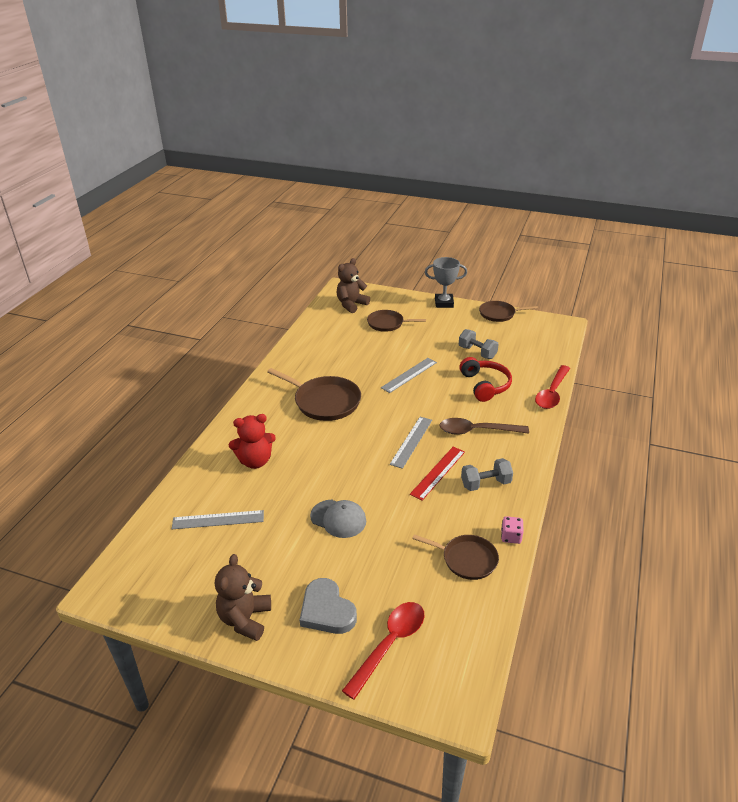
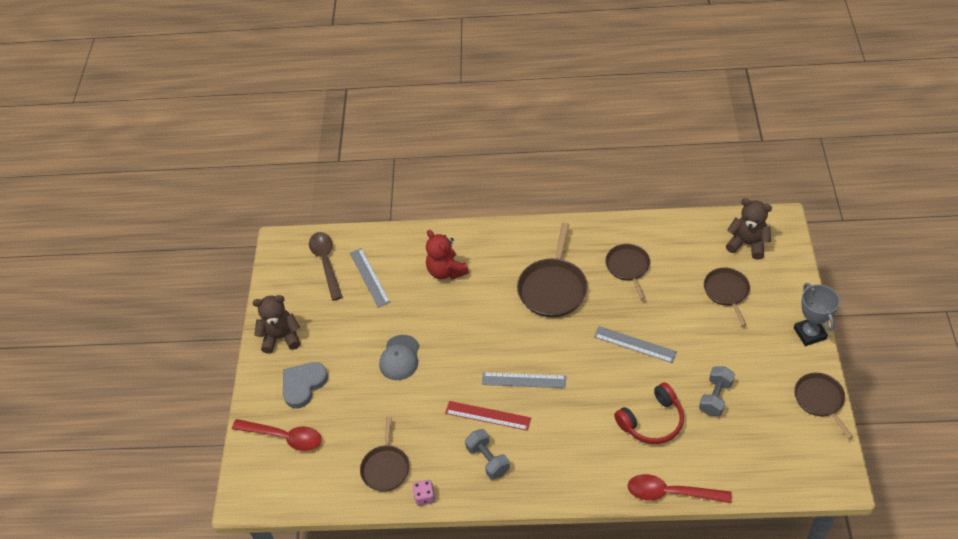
camera: 75 degrees right, 15 degrees up
(332, 359) = (628, 267): none -> brown pan
(476, 431) = (566, 433): brown spoon -> brown spoon (326, 263)

